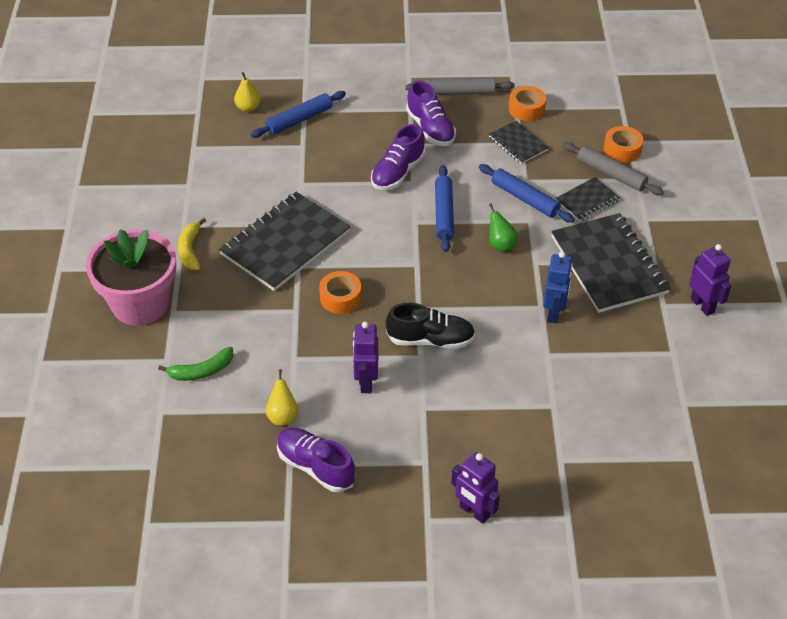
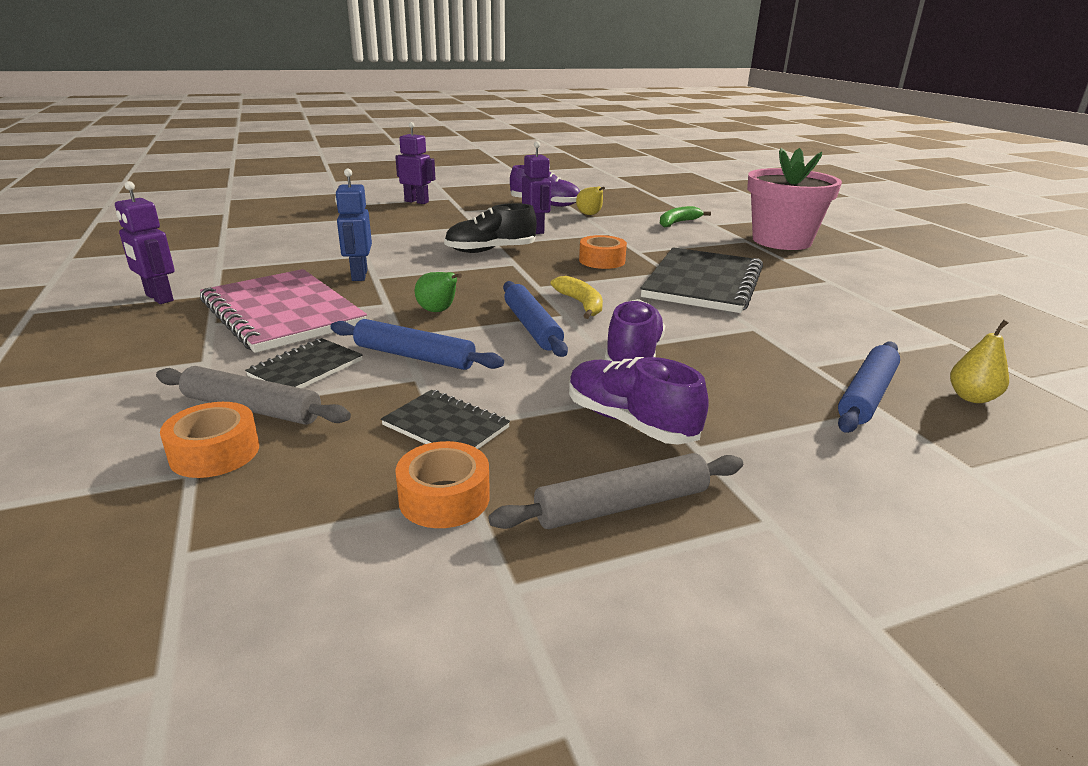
camera: 160 degrees right, 20 degrees down
(190, 250) = (793, 268): yellow banana -> yellow banana (581, 304)
(608, 265) = (282, 313): black notebook -> pink notebook

